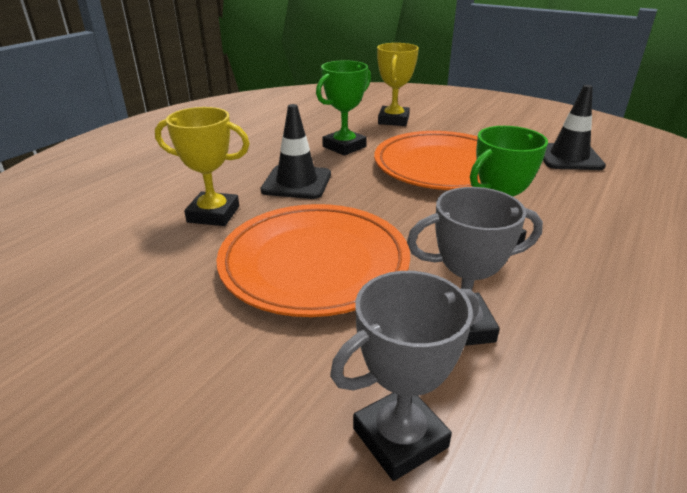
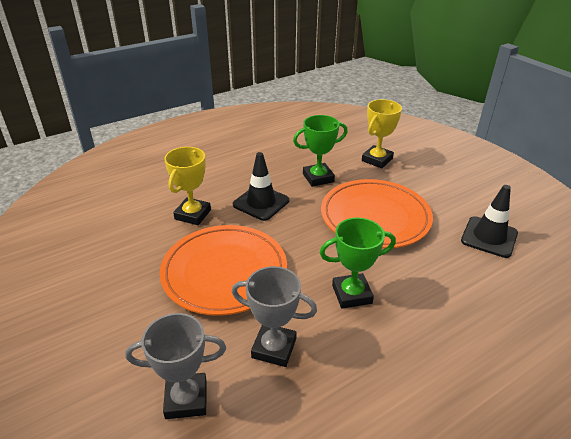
camera: 25 degrees right, 5 degrees up
(213, 214) = (193, 214): yellow trophy -> yellow trophy turned 75 degrees clockwise

